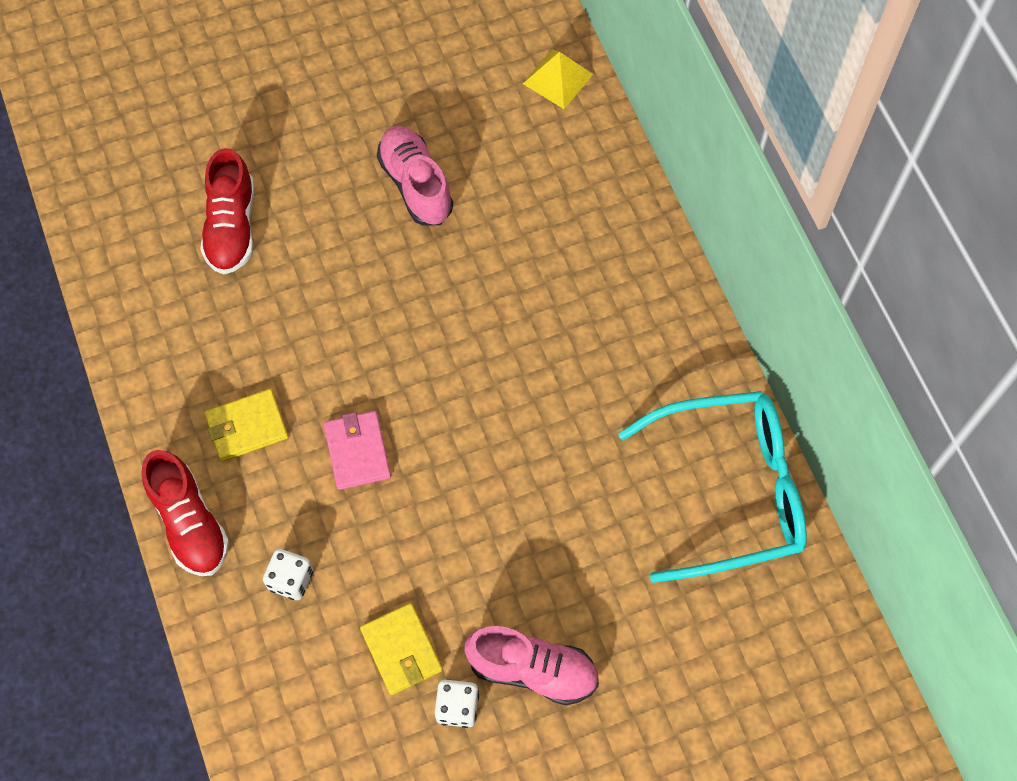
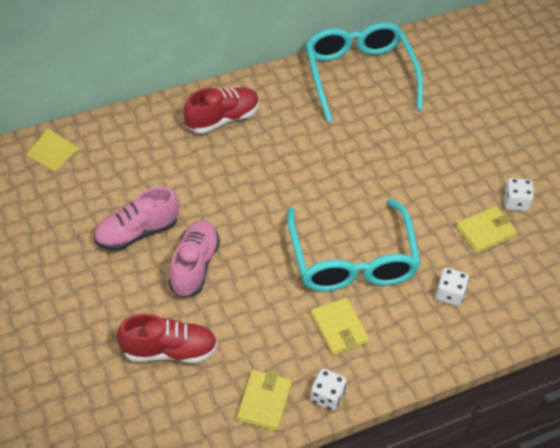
camera: 95 degrees left, 15 degrees down
(147, 405) = (327, 396): none -> white dice
(148, 333) = (264, 402): none -> yellow wallet
(190, 523) = (417, 359): red shoe -> red shoe (222, 119)
(357, 452) = (352, 260): pink wallet -> turquoise glasses
(532, 670) = (485, 166): pink shoe -> pink shoe (194, 266)

